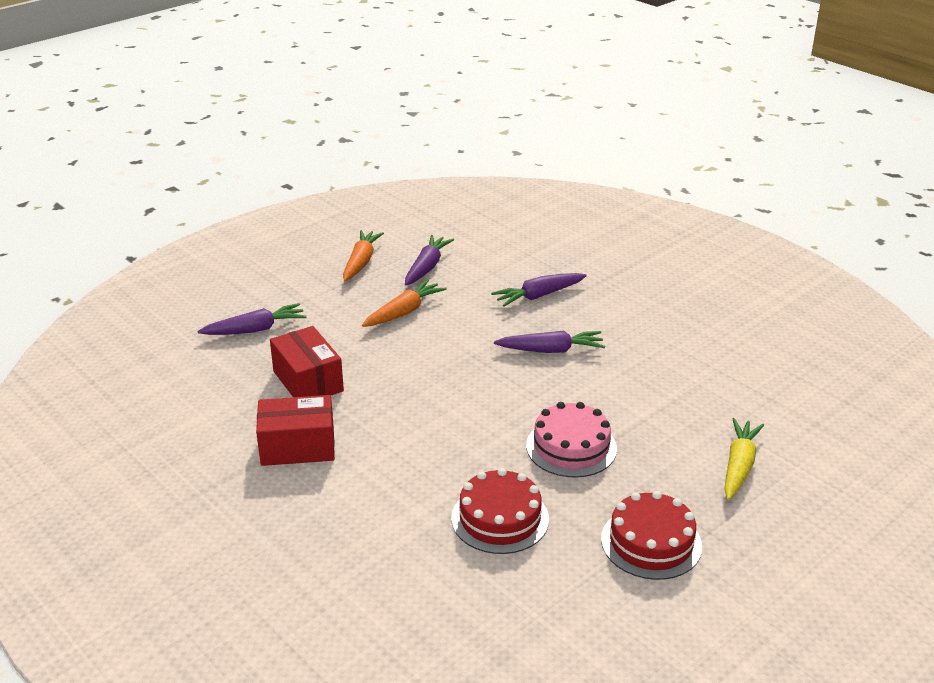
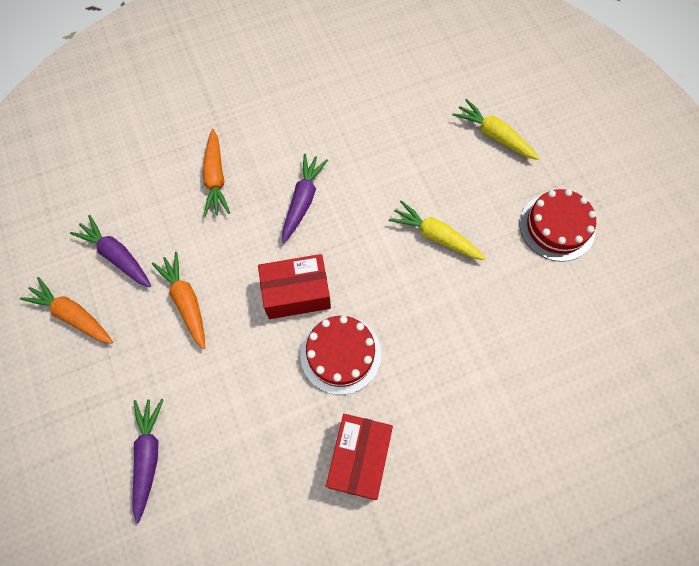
camera: 70 degrees left, 35 degrees up
(308, 381) = (262, 424): red box -> red box (296, 293)
(500, 518) = (503, 319): red cake -> red cake (340, 354)
(539, 296) = (215, 178): purple carrot -> orange carrot
(571, 447) = (436, 236): pink cake -> yellow carrot

